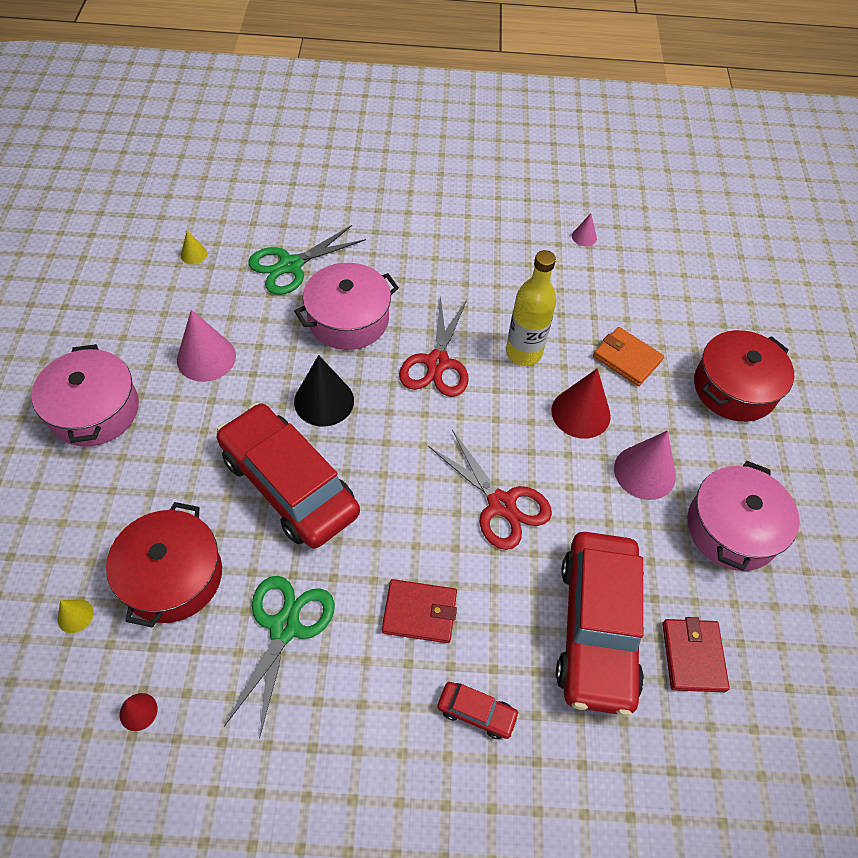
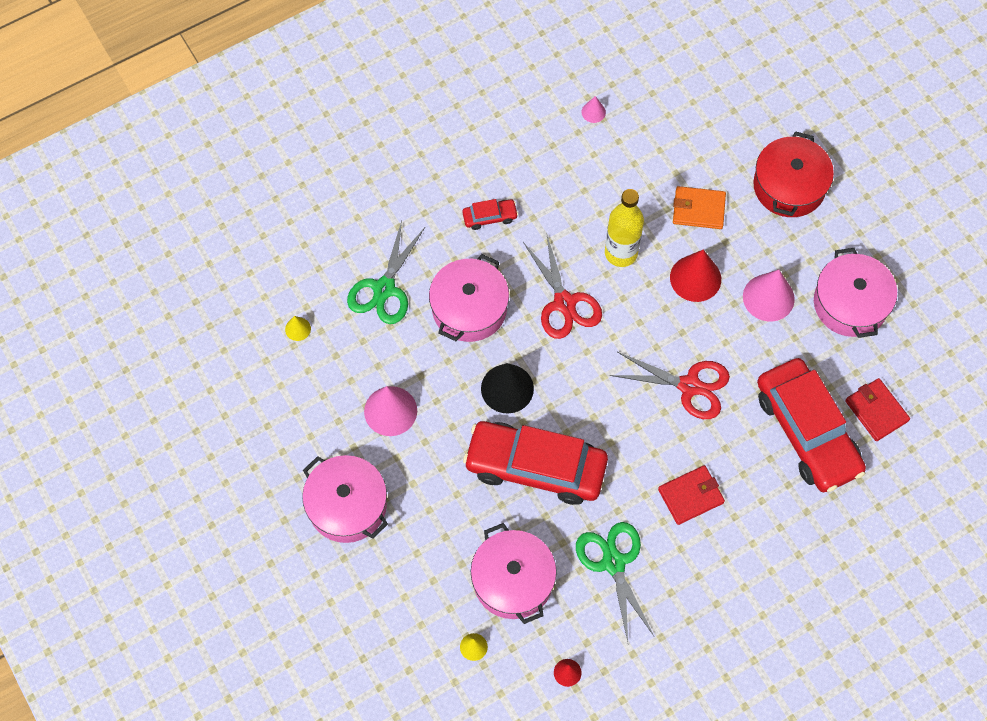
camera: 30 degrees left, 10 degrees up
(172, 576) = (513, 580): red pot -> pink pot
(476, 712) = (770, 534): red car -> red car (490, 217)

